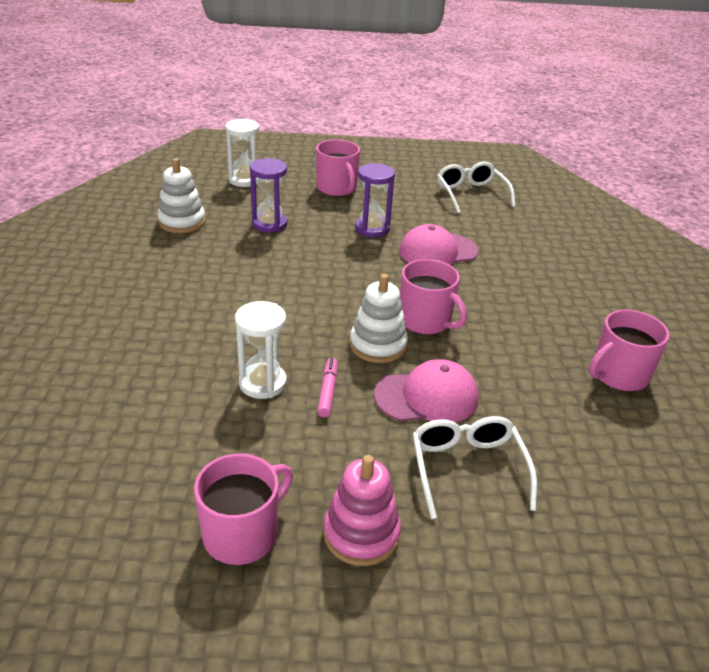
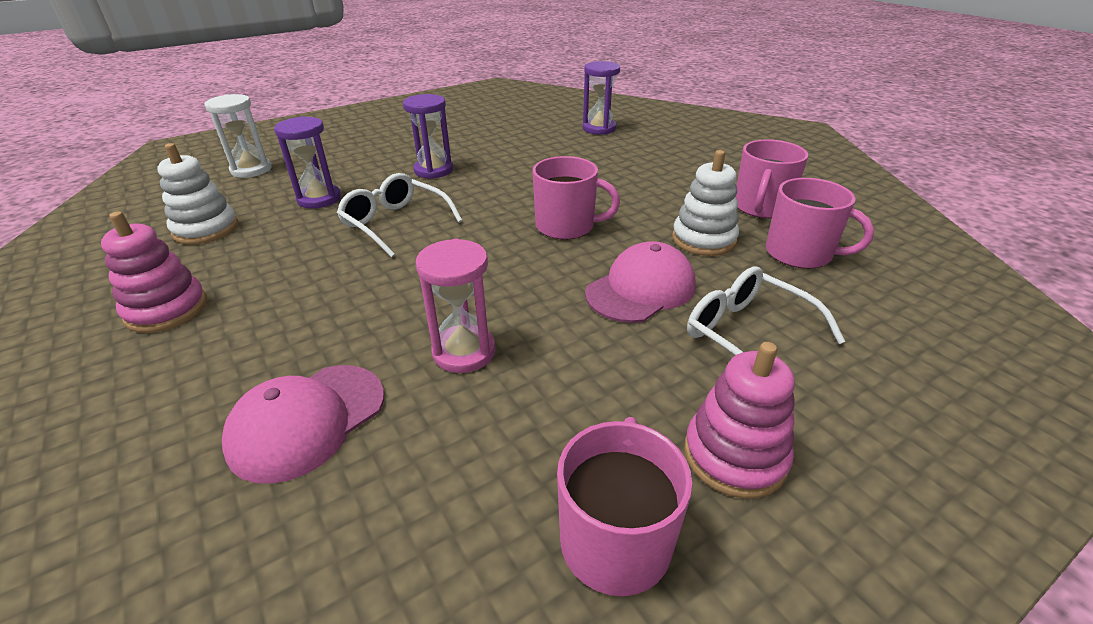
camera: 30 degrees left, 0 degrees up
(122, 274) = (167, 310): none -> pink stacking toy
(262, 383) = (464, 352): white hourglass -> pink hourglass
(327, 391) = (543, 328): pink marker -> none
(337, 188) = (364, 149): pink mug -> pink mug (800, 253)
(378, 345) = (546, 264): white stacking toy -> white stacking toy (703, 239)
(437, 251) = (514, 169): pink cap -> pink cap (307, 421)
(471, 194) = (495, 120): white glasses -> white glasses (395, 223)
(558, 236) = (599, 128): none -> purple hourglass

